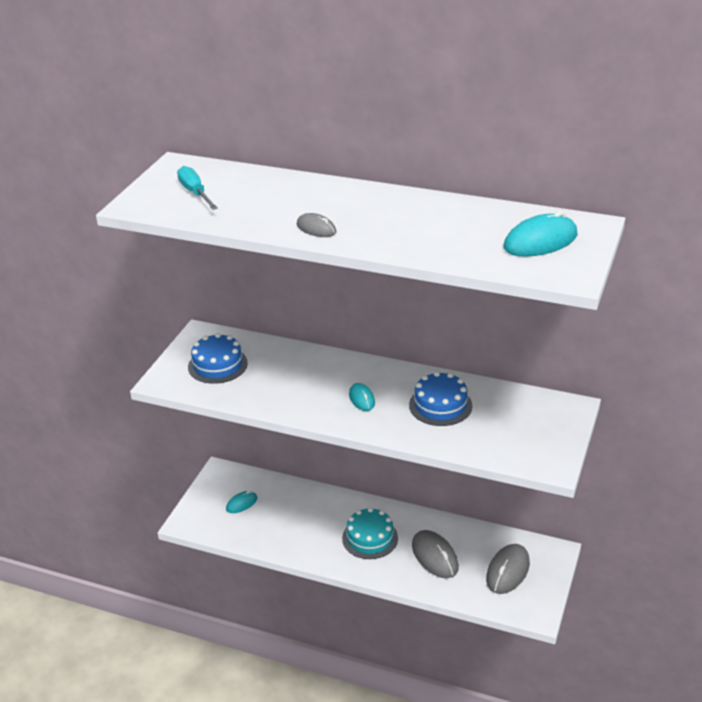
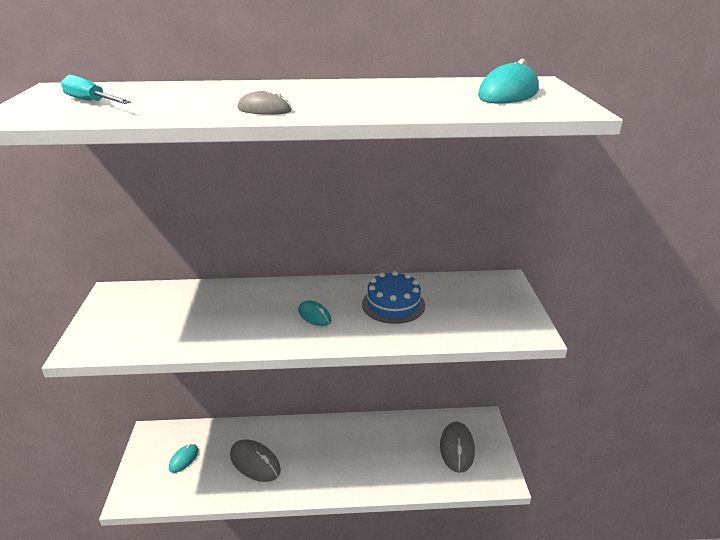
camera: 25 degrees left, 5 degrees down
(217, 365) = (143, 318): blue cake -> none
(370, 538) = (323, 456): turquoise cake -> none
(434, 556) = (389, 455): grey mouse -> grey mouse (255, 463)

